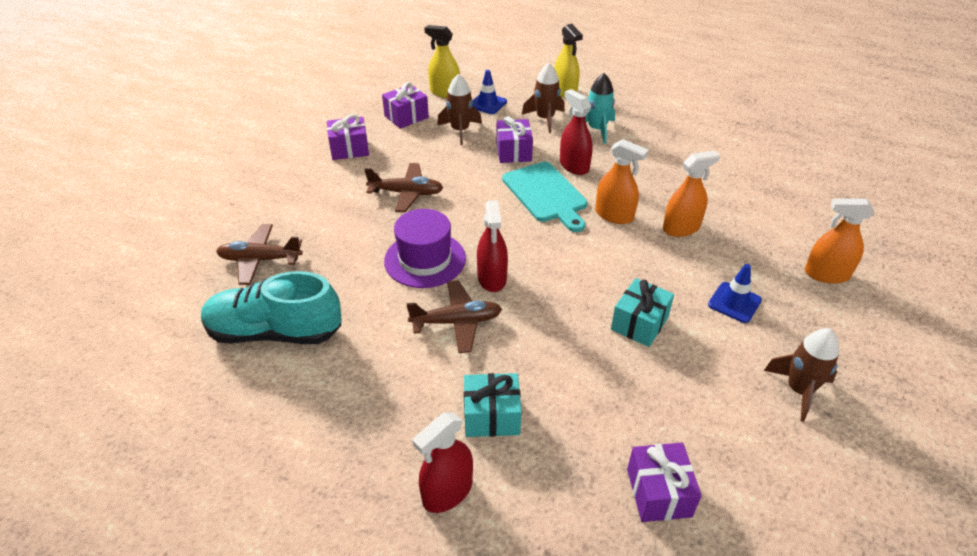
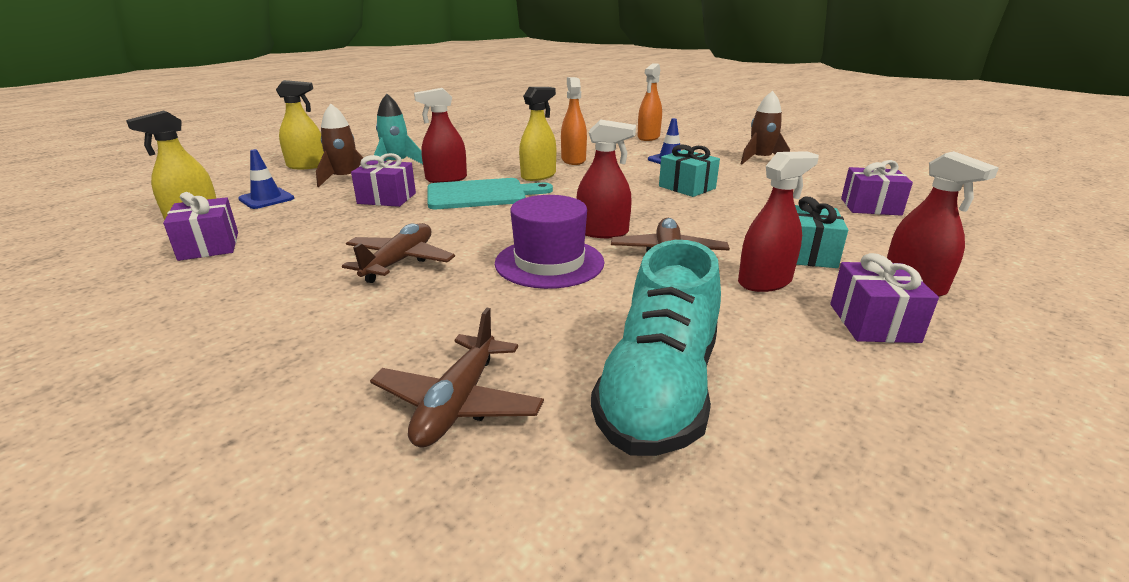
camera: 75 degrees left, 15 degrees down
(349, 149) = (226, 295): purple gift -> purple gift (873, 323)
(425, 383) = (764, 282): none -> red spray bottle
(460, 131) = (301, 218): brown rocket -> none
(614, 215) = (538, 176): orange spray bottle -> yellow spray bottle

